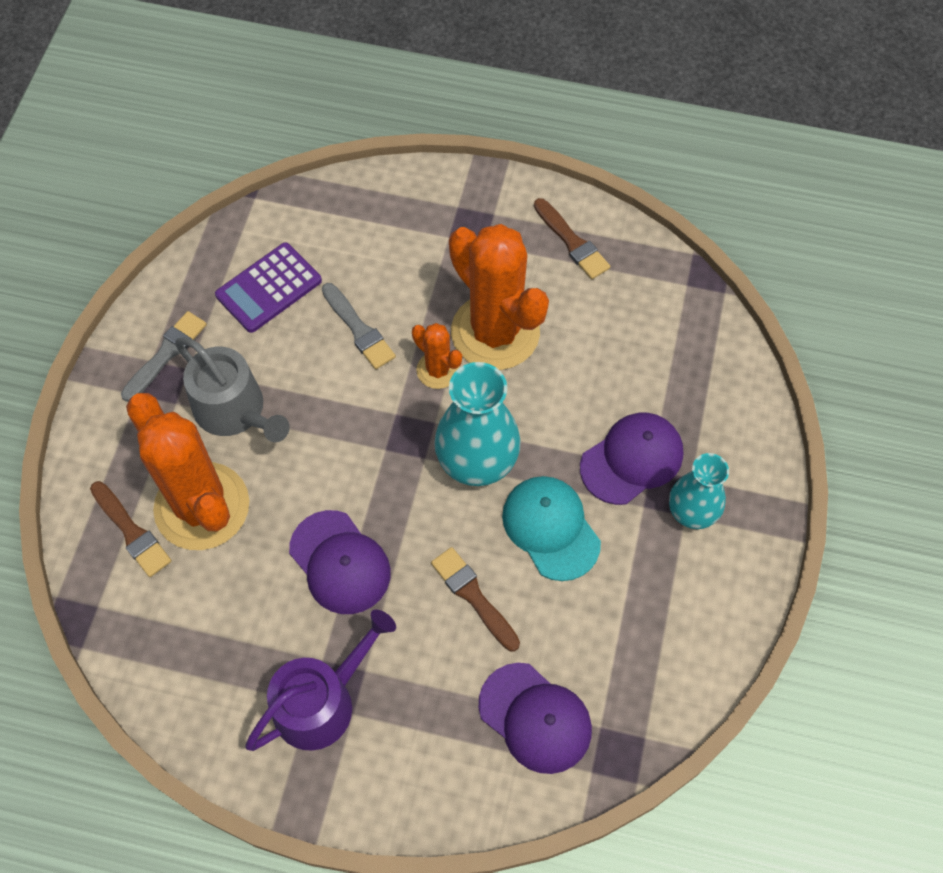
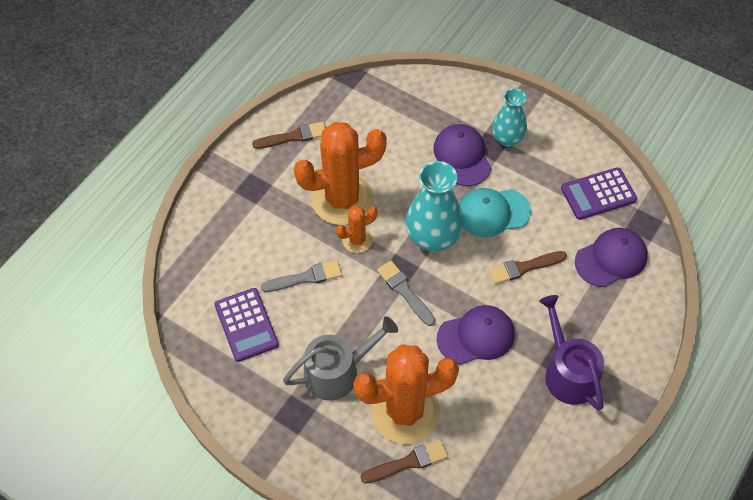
camera: 70 degrees left, 5 degrees down
(166, 354) = (272, 406): grey brush -> grey brush (404, 291)
(646, 670) = (598, 194): none -> purple calculator

